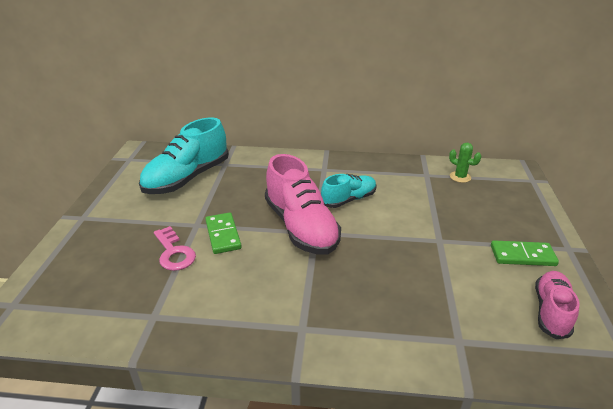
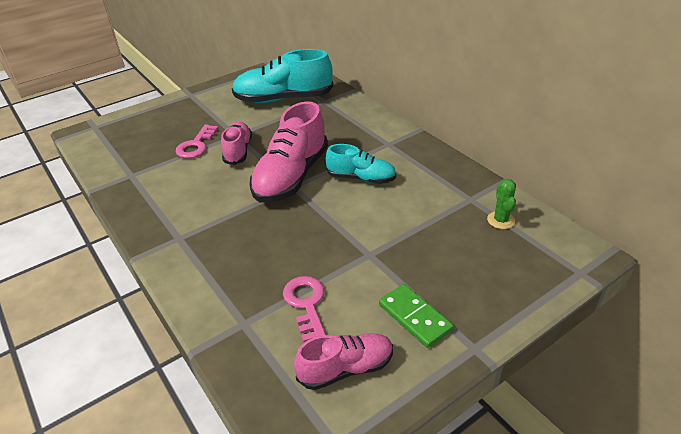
camera: 50 degrees right, 5 degrees up
(223, 235) = (238, 151): green domino -> pink shoe
(466, 296) = (306, 304): none -> pink key

